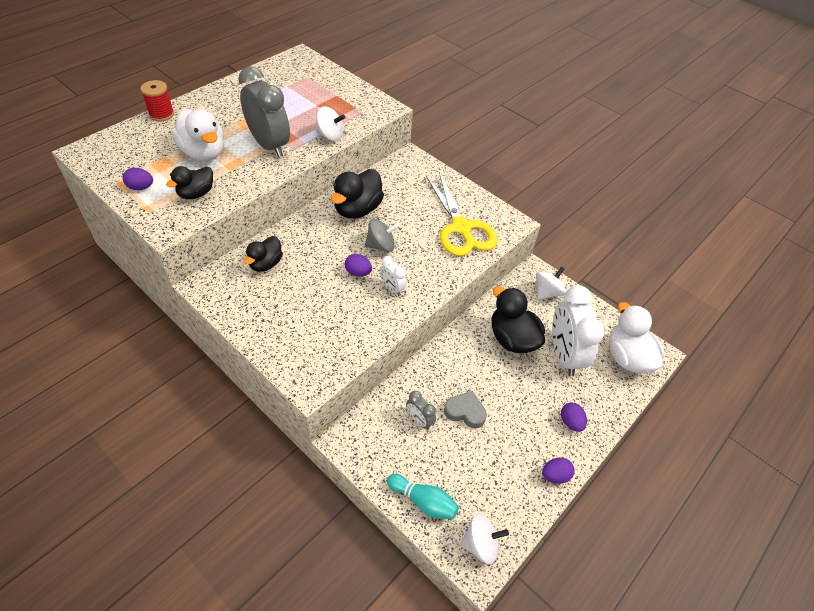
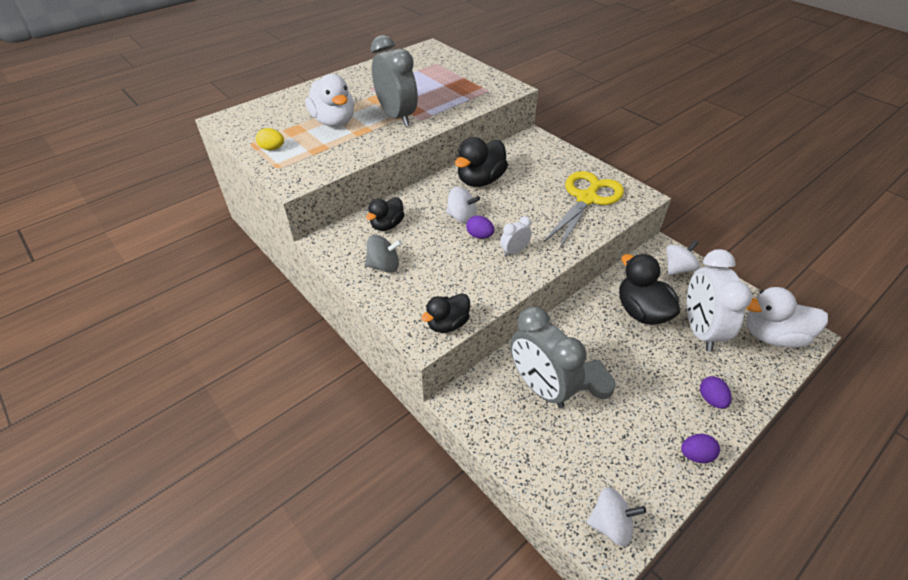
camera: 10 degrees right, 5 degrees down
(141, 187) = (272, 148): purple egg -> yellow egg
(161, 114) = (298, 91): red spool -> none
(196, 194) = (324, 154): black duck -> black duck (447, 324)
(330, 136) = (456, 109): white spinning top -> white spinning top (462, 217)
(381, 246) = (503, 212): grey spinning top -> grey spinning top (384, 266)
(392, 288) = (514, 251): white clock -> white clock turned 90 degrees clockwise
(419, 420) = (540, 387): grey clock -> grey clock, size x2.17
(423, 501) = (544, 472): turquoise bowling pin -> none
(461, 228) = (586, 199): yellow scissors -> yellow scissors turned 135 degrees counterclockwise
(627, 357) = (772, 336): white duck -> white duck turned 75 degrees counterclockwise

